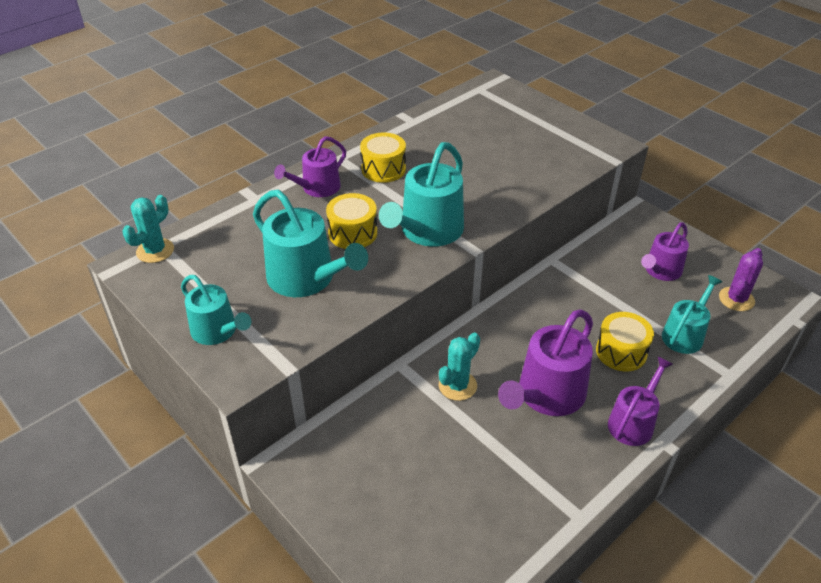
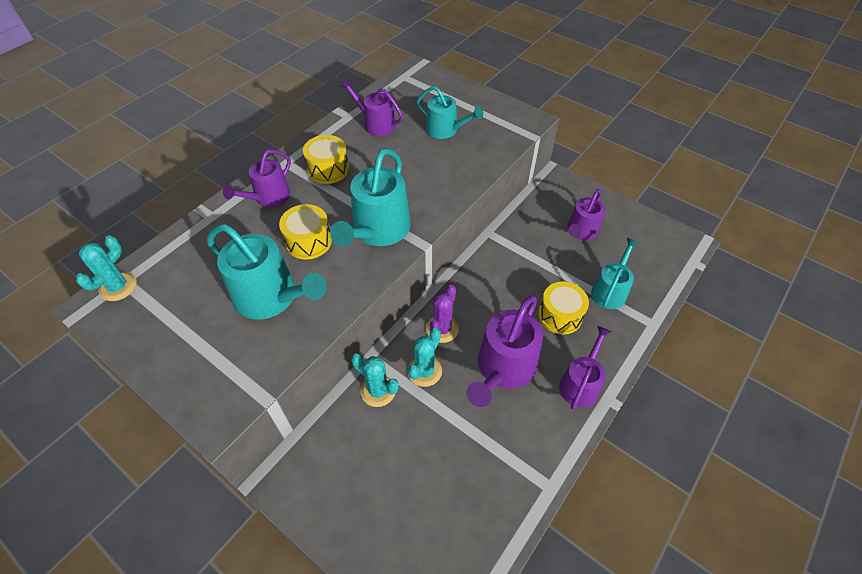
camera: 10 degrees left, 10 degrees up
(217, 331) = (191, 368): turquoise watering can -> turquoise watering can (445, 130)
(403, 397) = (378, 391): none -> turquoise cactus
(441, 131) = (376, 124): none -> purple watering can
(736, 299) = (647, 250): purple cactus -> purple cactus (442, 329)

